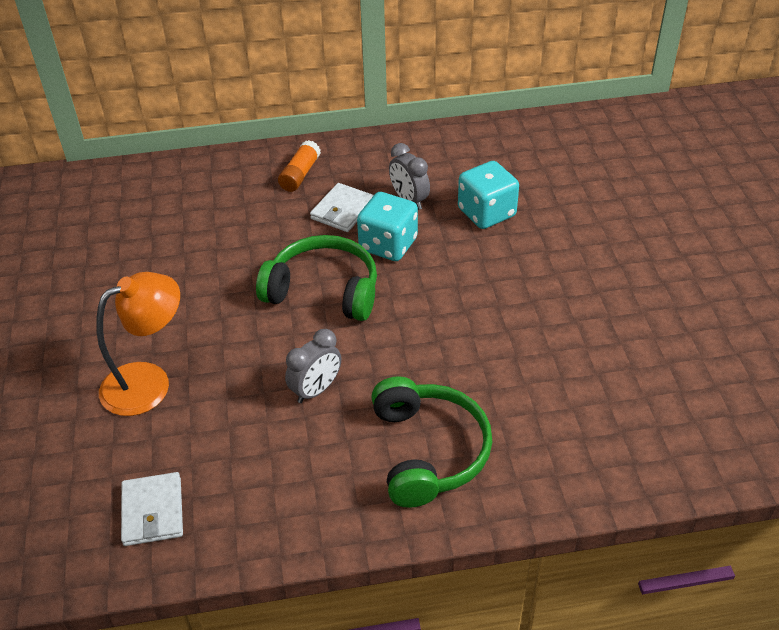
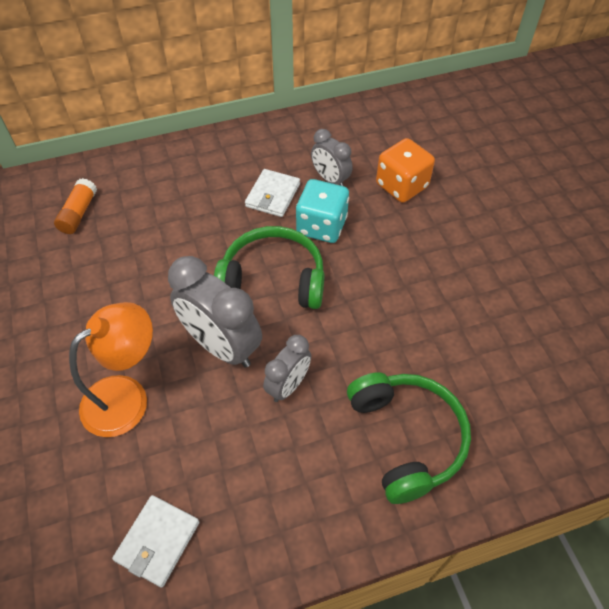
camera: 10 degrees left, 10 degrees up
(153, 511) = (158, 541): white wallet -> white wallet turned 45 degrees clockwise
(255, 347) = (221, 346): none -> grey clock
(300, 174) = (226, 162): orange glue stick -> orange glue stick (78, 213)
(486, 213) = (401, 186): turquoise dice -> orange dice

